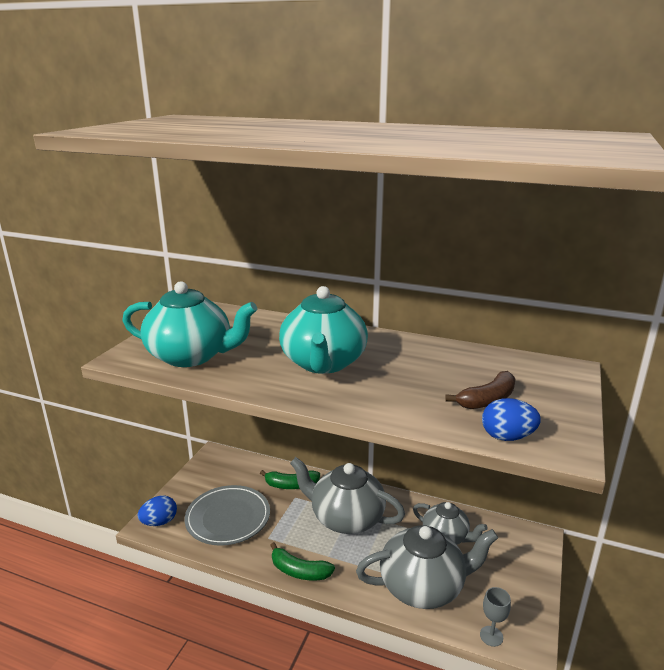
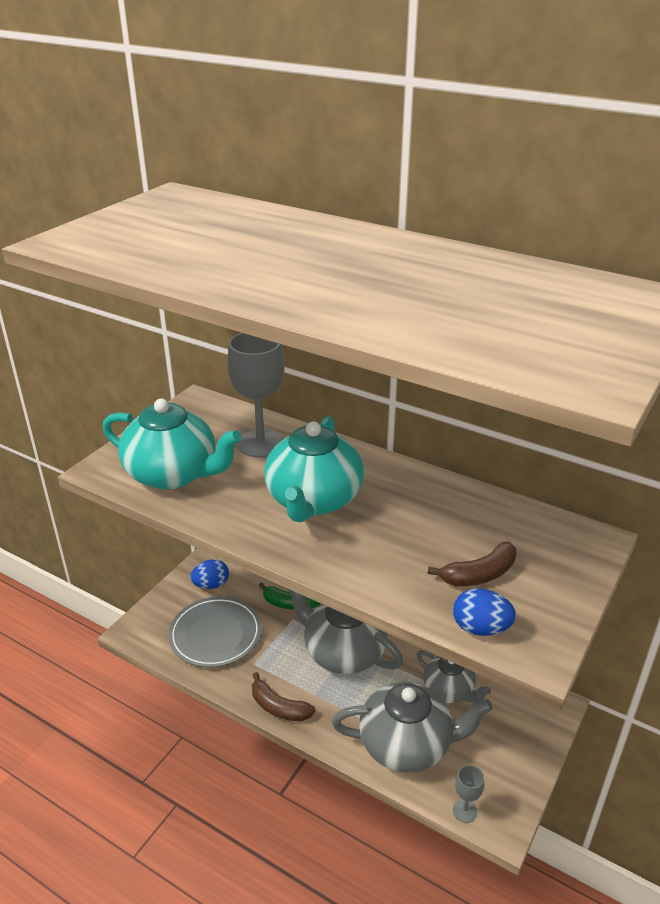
camera: 10 degrees right, 10 degrees up
(159, 522) = (143, 629): blue egg -> blue egg (211, 585)
(264, 330) = (260, 443): none -> grey goblet
(299, 571) = (278, 707): green banana -> brown banana

